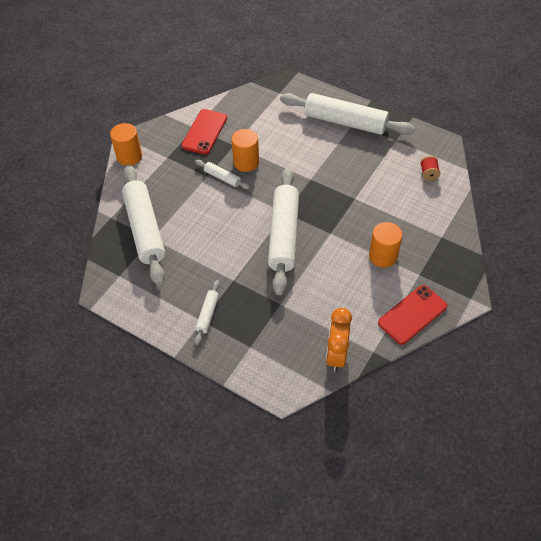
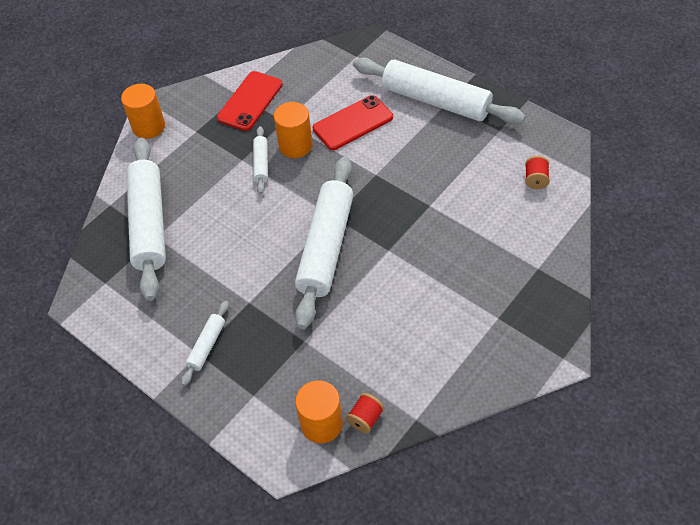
camera: 10 degrees right, 0 degrees up
(222, 178) = (261, 164): white rolling pin -> white rolling pin turned 45 degrees clockwise
(336, 355) = (365, 418): orange clock -> red spool
(383, 256) = (453, 288): orange cylinder -> orange cylinder (321, 424)
(412, 314) = (478, 373): red phone -> red phone (353, 123)

